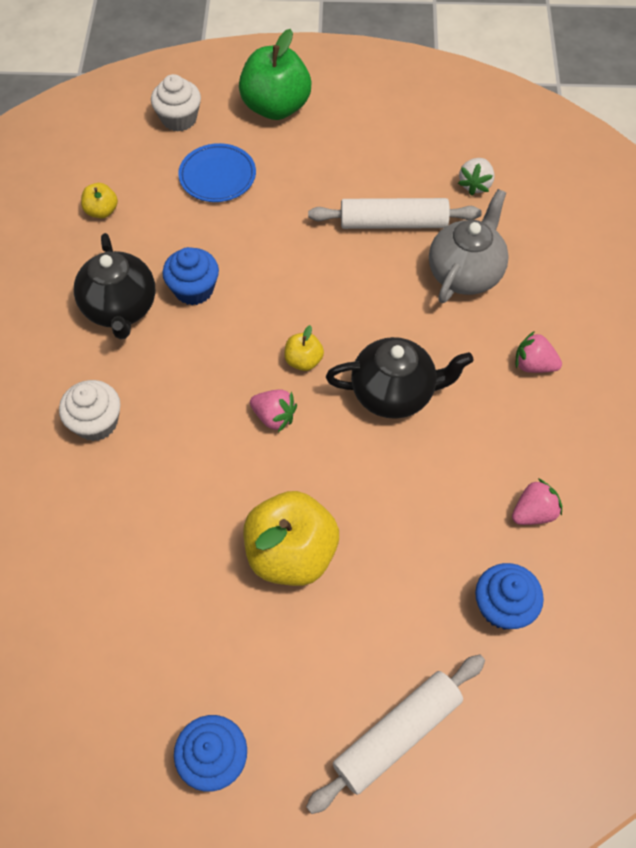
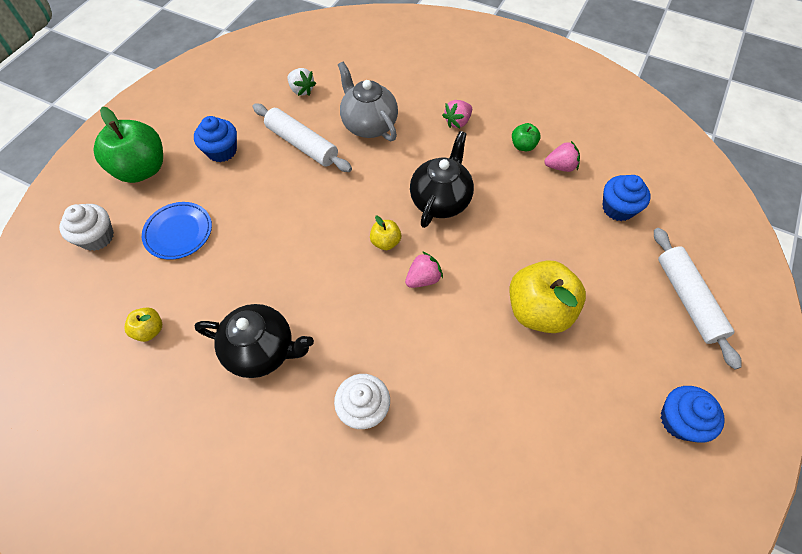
camera: 65 degrees left, 0 degrees up
(194, 289) = (278, 289): blue cupcake -> blue cupcake (222, 151)
(393, 223) = (302, 144): white rolling pin -> white rolling pin turned 75 degrees counterclockwise
(533, 512) = (560, 166): pink strawberry -> pink strawberry turned 90 degrees clockwise
(541, 455) = (523, 146): none -> green apple

